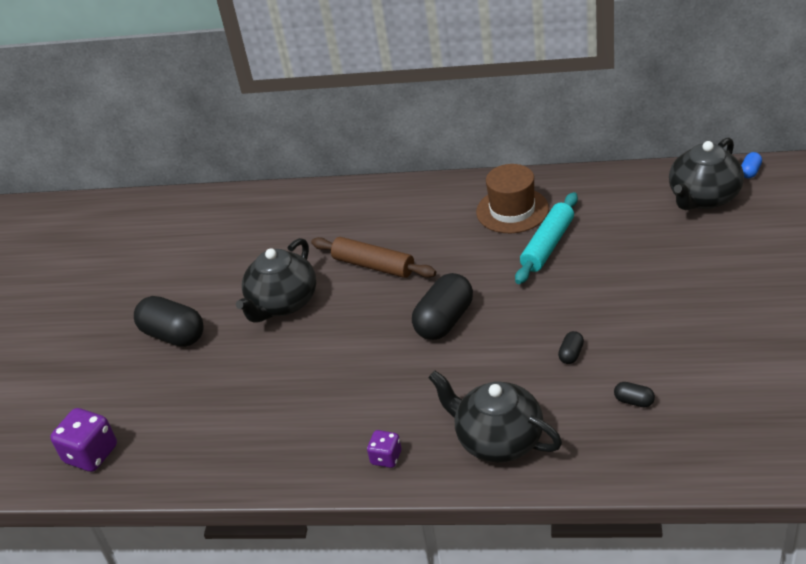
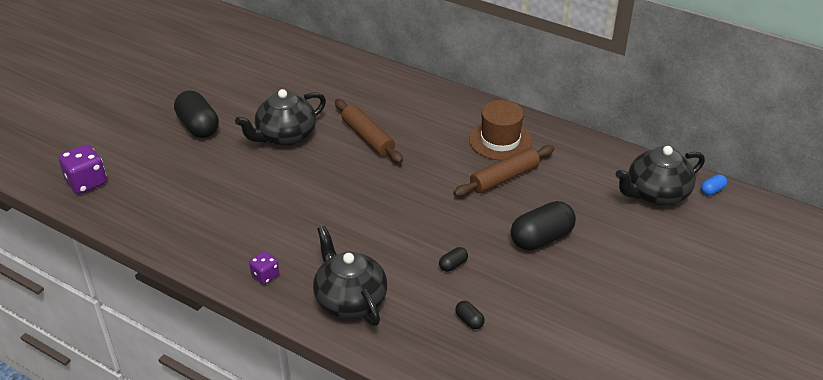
camera: 20 degrees right, 0 degrees up
(444, 321) = (384, 199): black capsule -> black capsule (541, 238)
(547, 245) = (504, 178): turquoise rolling pin -> brown rolling pin

